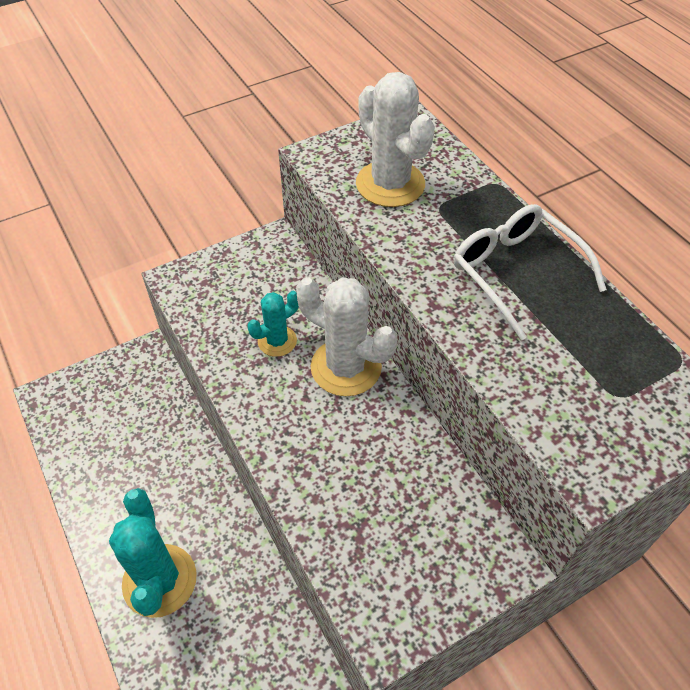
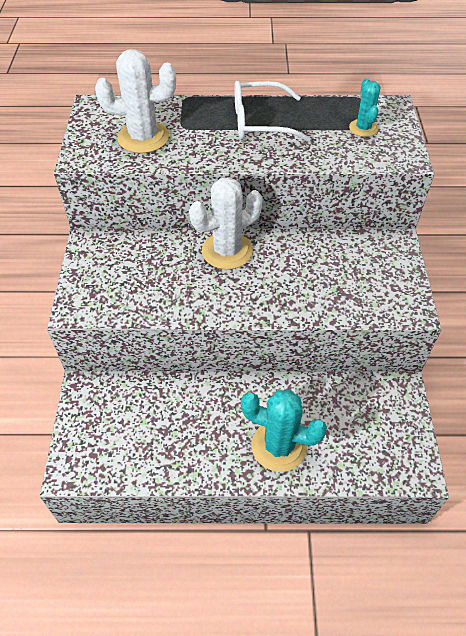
camera: 60 degrees left, 0 degrees up
(277, 341) = (179, 275): turquoise cactus -> turquoise cactus (363, 128)

